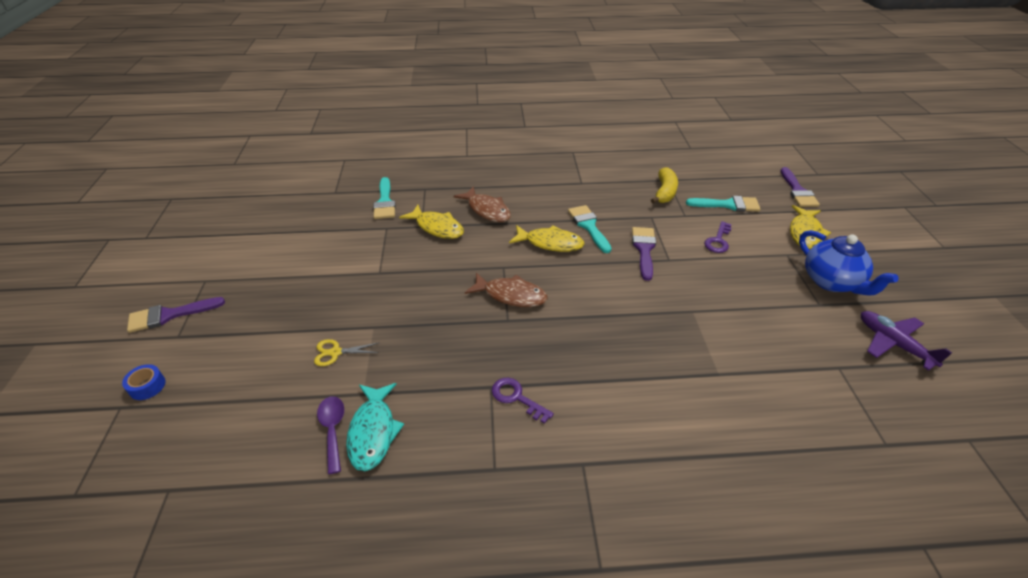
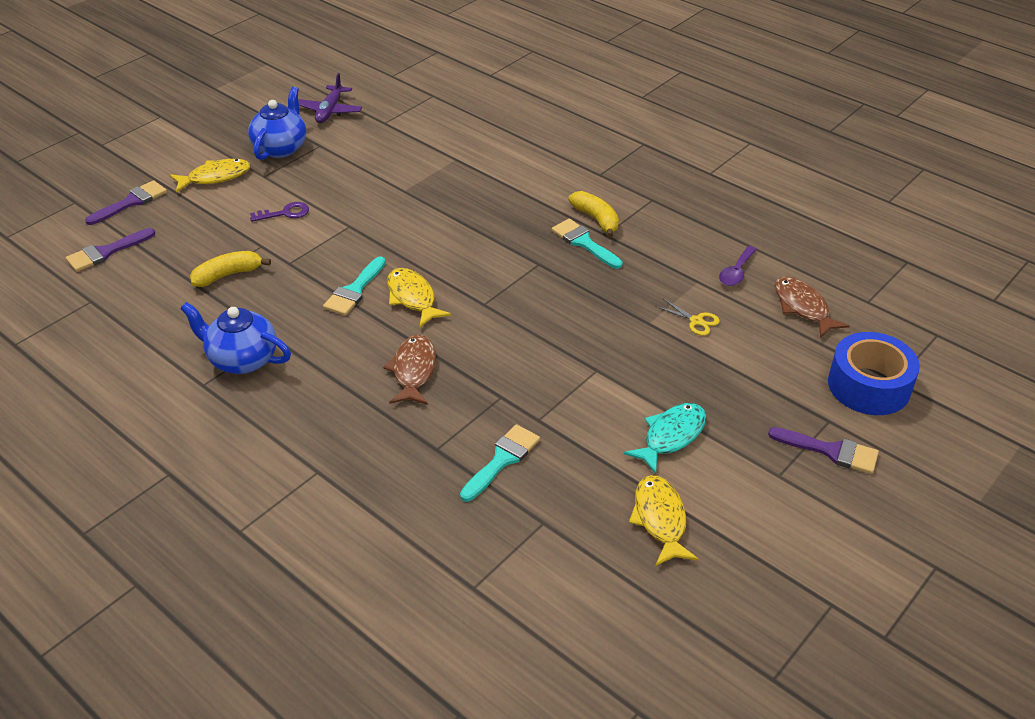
camera: 135 degrees left, 0 degrees up
(147, 386) = (868, 386): blue tape -> blue tape, size x2.40
(373, 432) = (709, 256): turquoise fish -> turquoise fish (671, 436)
(437, 227) = (488, 384): yellow fish -> yellow fish (660, 519)
(511, 295) = (511, 278): brown fish -> brown fish (803, 307)
(517, 398) = (596, 219): purple key -> yellow banana
(576, 168) = (242, 359): none -> blue teapot
(644, 249) = (351, 244): purple brush -> purple brush (106, 252)
(728, 205) = (209, 230): turquoise brush -> turquoise brush (584, 242)

